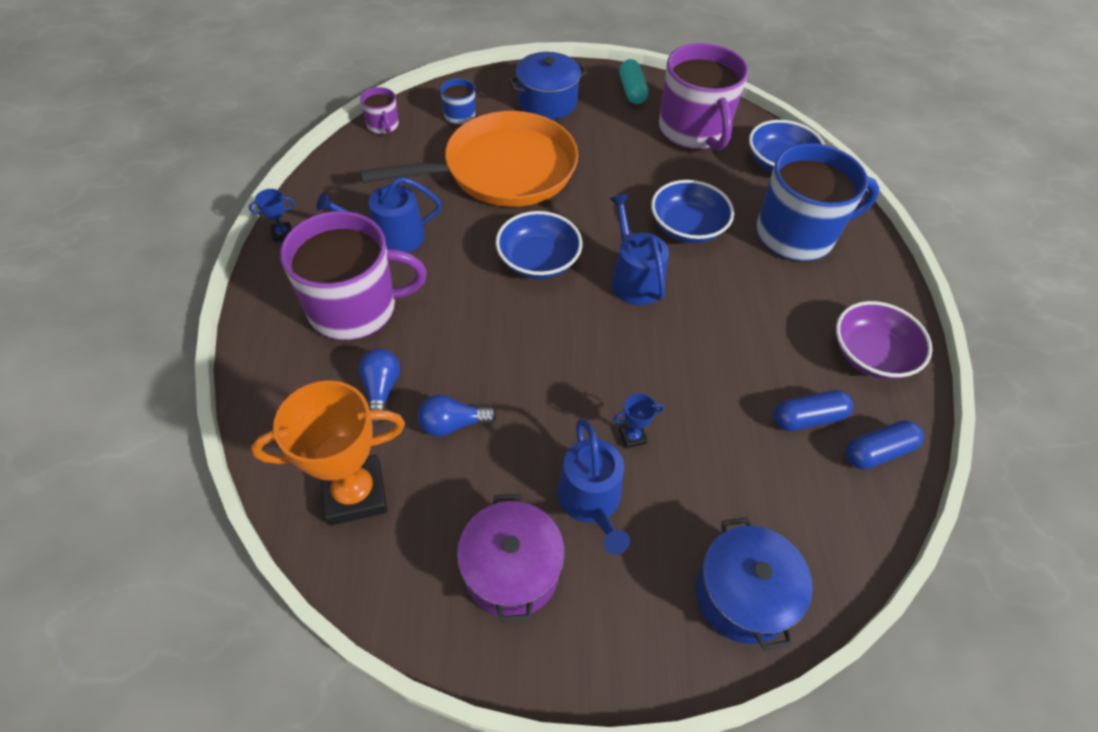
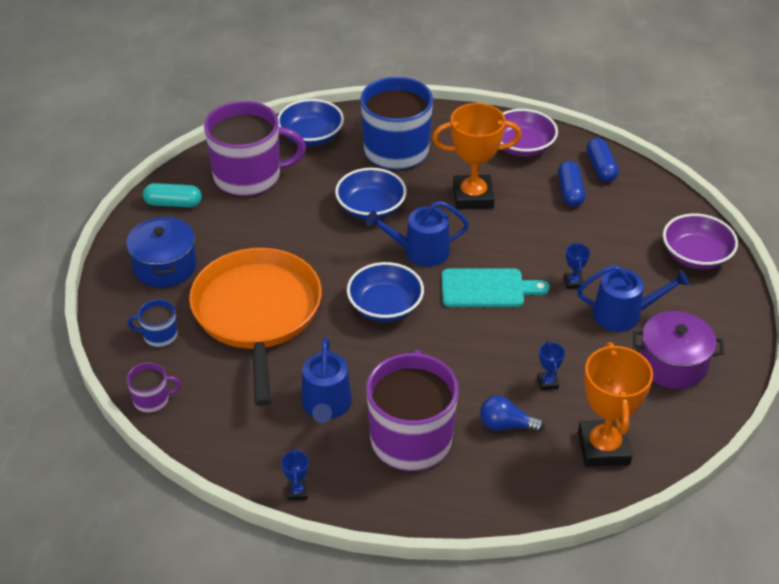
camera: 75 degrees left, 10 degrees down
(452, 424) = (547, 383): blue light bulb -> blue trophy
(593, 347) = (487, 288): none -> turquoise cutting board
(742, 595) = (696, 256): blue pot -> purple bowl
(748, 315) = (473, 197): none -> orange trophy

